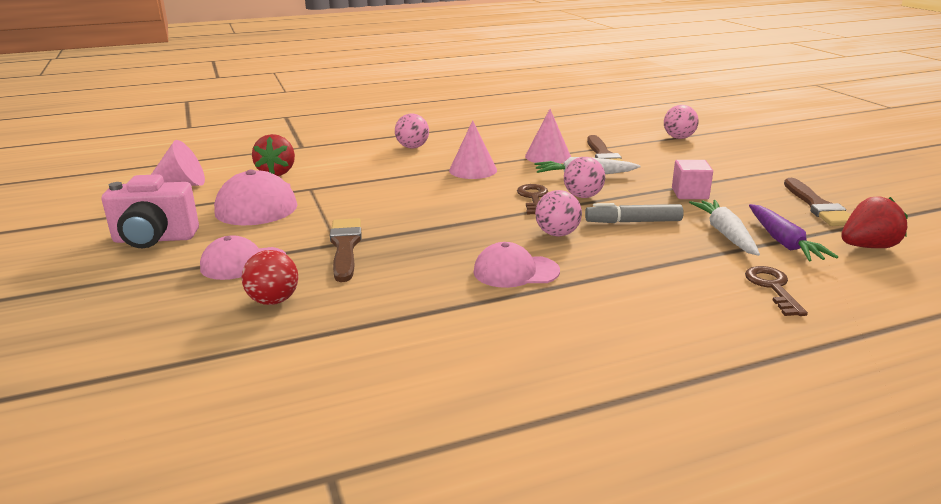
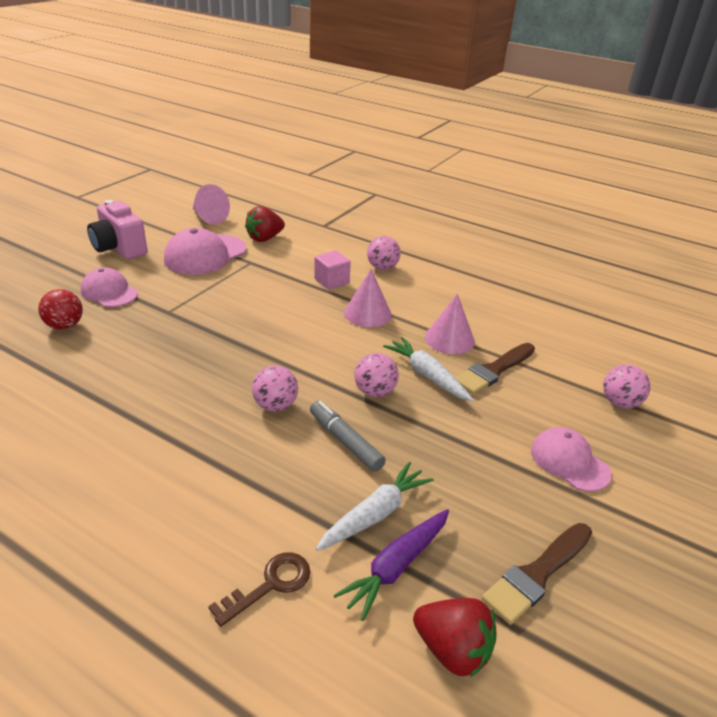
camera: 50 degrees right, 10 degrees up
(345, 247) = (164, 317): brown brush -> none
(515, 271) = (183, 409): pink cap -> pink cap (569, 462)
(533, 198) = (340, 366): brown key -> none
(690, 193) = (459, 458): pink cube -> pink cube (331, 281)

